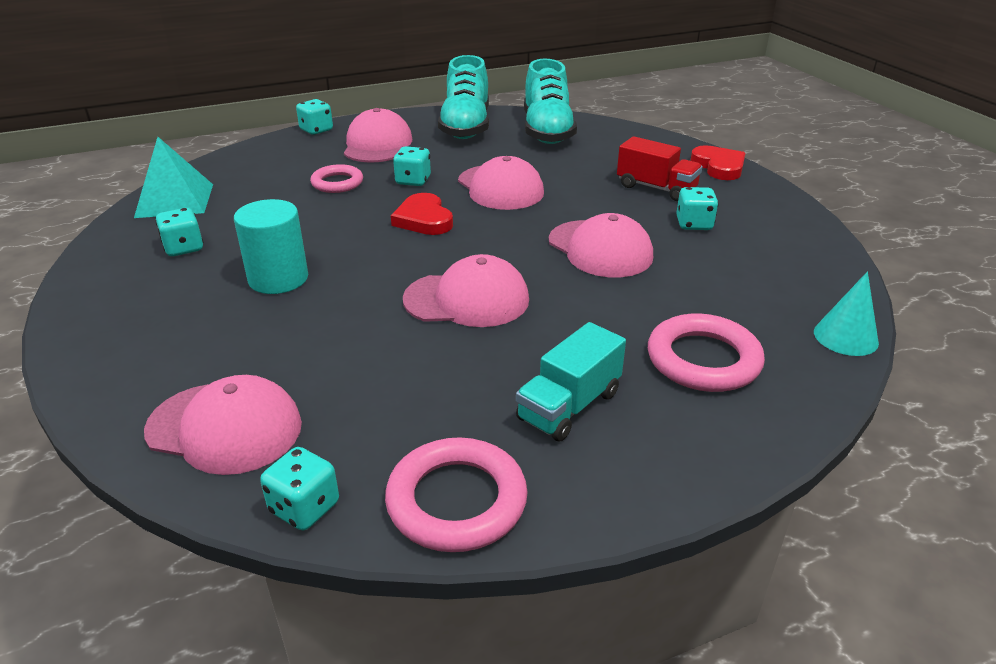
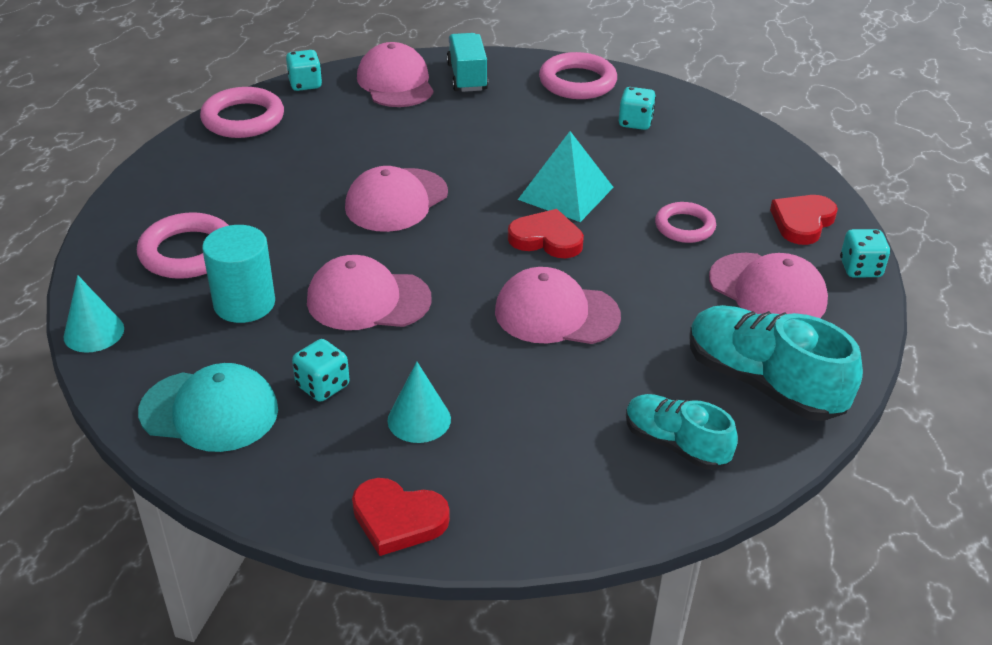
camera: 130 degrees right, 5 degrees up
(113, 306) = (577, 82): none -> pink ring
(174, 200) = (738, 140): turquoise pyramid -> turquoise pyramid (566, 193)
(225, 428) = (395, 83): pink cap -> pink cap turned 105 degrees clockwise
(278, 278) = (535, 143): turquoise cylinder -> turquoise cylinder (244, 303)
(280, 154) = (802, 222): none -> red heart
(413, 181) = (638, 270): turquoise dice -> none
(547, 131) = (675, 444): turquoise shoe -> turquoise shoe, size x0.62
(569, 406) = (241, 180): turquoise truck -> turquoise truck (467, 77)
(656, 188) = (419, 419): red truck -> turquoise cone
(784, 247) = (209, 411): none -> turquoise cap

